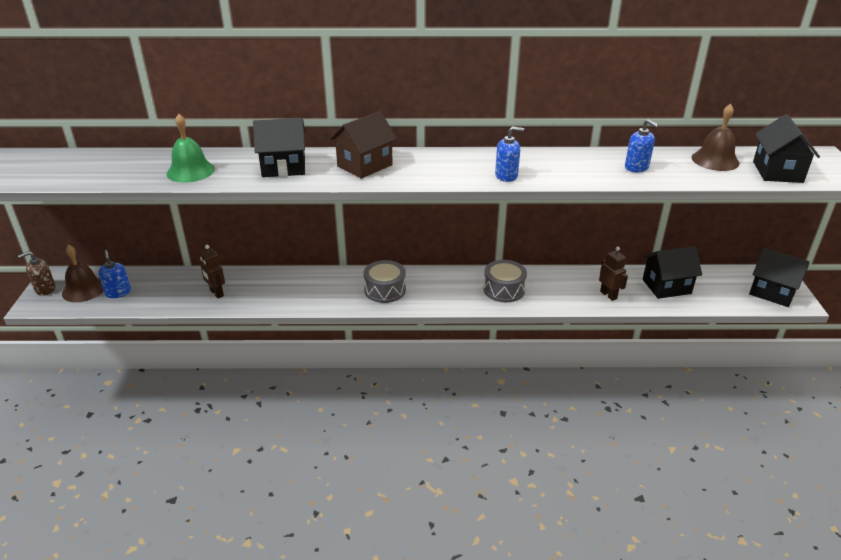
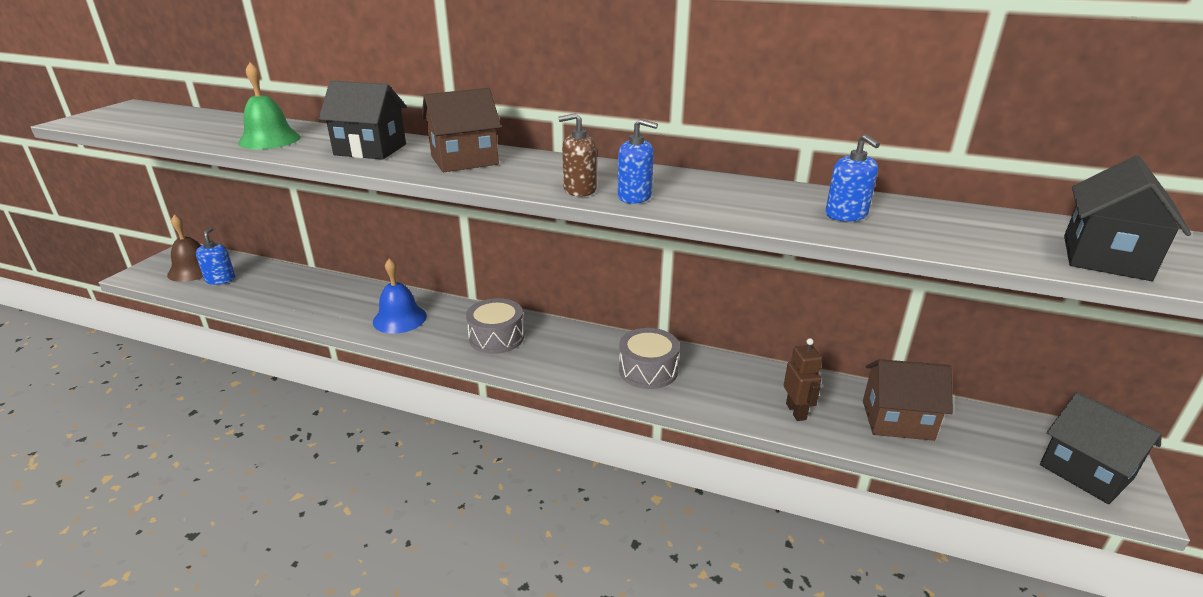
camera: 20 degrees right, 5 degrees down
(45, 289) = (161, 262): brown soap dispenser -> brown soap dispenser (579, 190)
(216, 293) = (311, 301): brown robot -> none
(301, 292) = (399, 318): none -> blue bell
(666, 286) = (897, 420): black house -> brown house
(715, 160) = (992, 225): brown bell -> none

